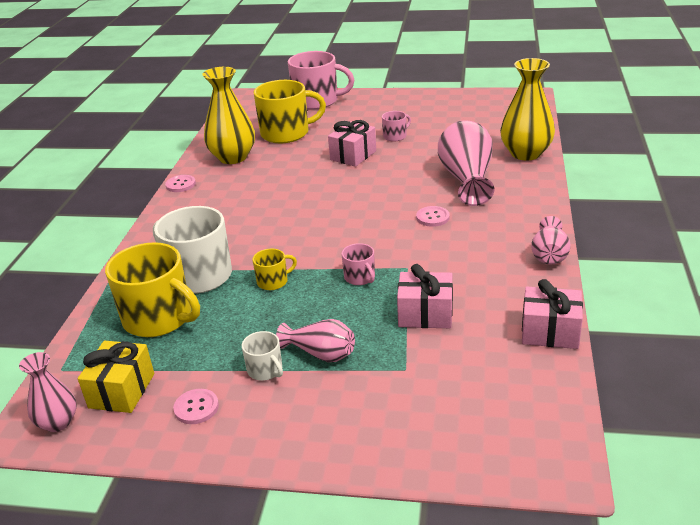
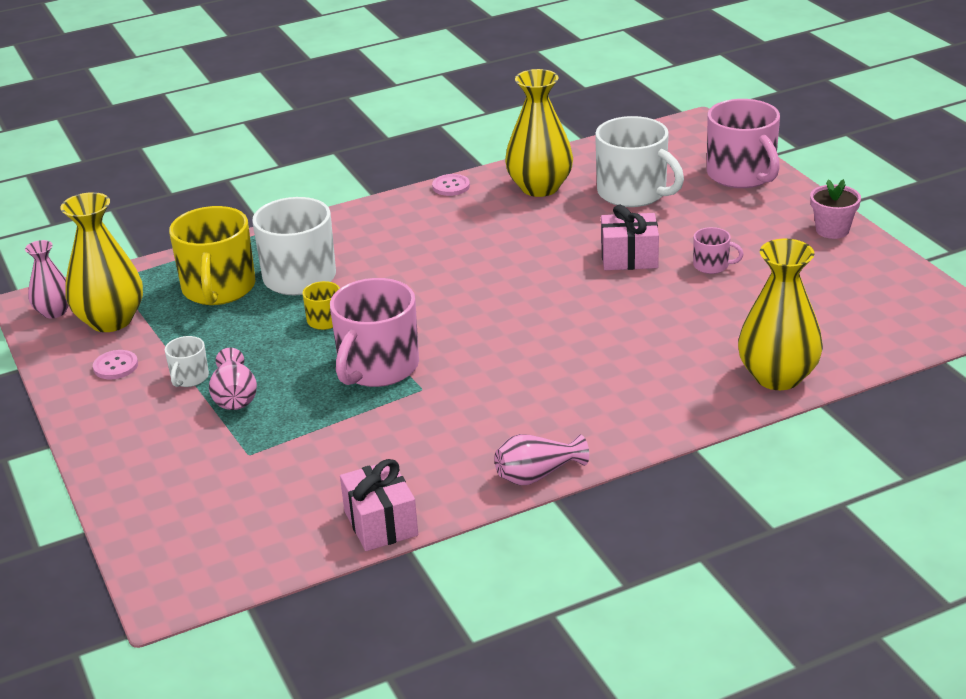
camera: 55 degrees right, 0 degrees up
(122, 390) = (111, 320): yellow gift -> yellow vase
(286, 133) = (633, 193): yellow mug -> white mug
(360, 277) = (377, 367): pink mug -> pink mug, size x2.13
(406, 98) = (832, 230): none -> pink flower pot
(425, 314) = (347, 432): pink gift -> none
(432, 217) = (541, 366): pink button -> none
(467, 179) = (656, 357): pink vase -> none

